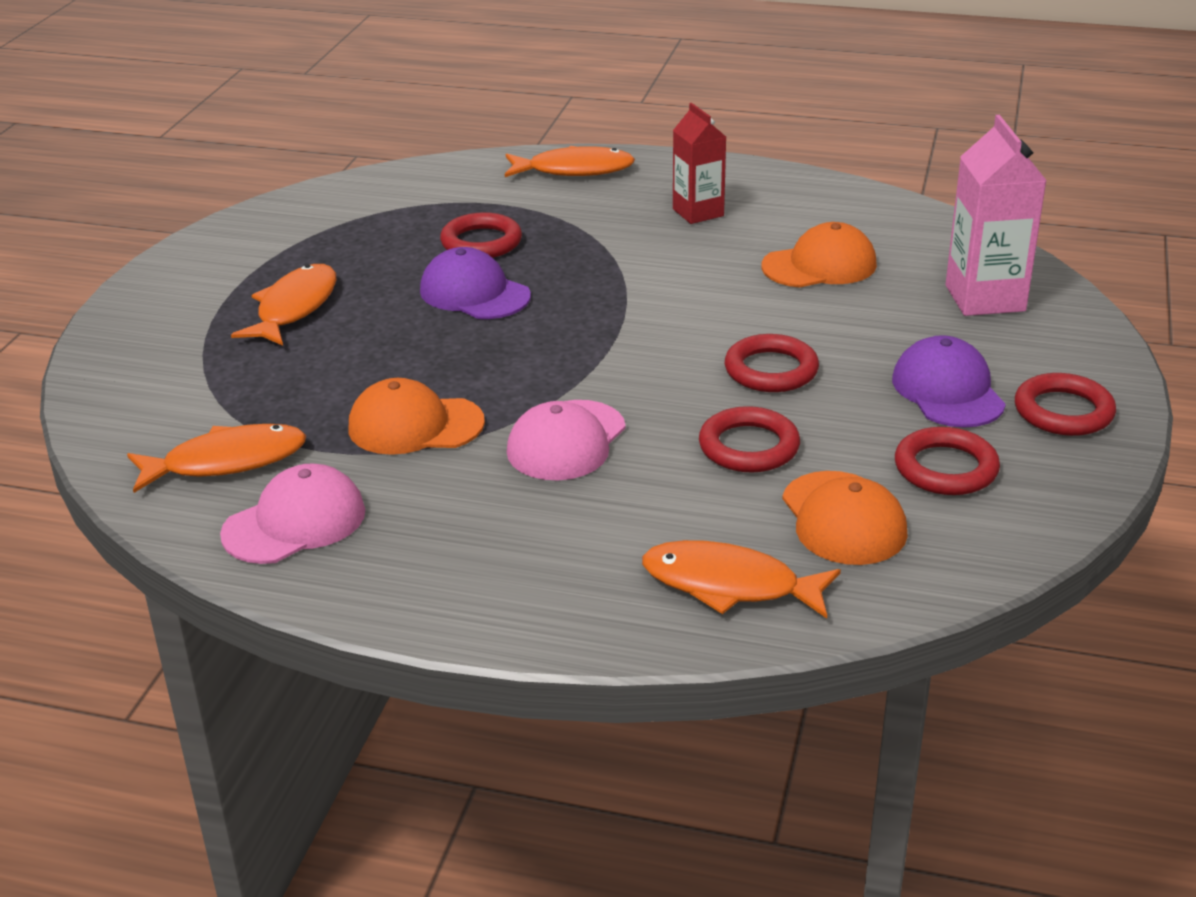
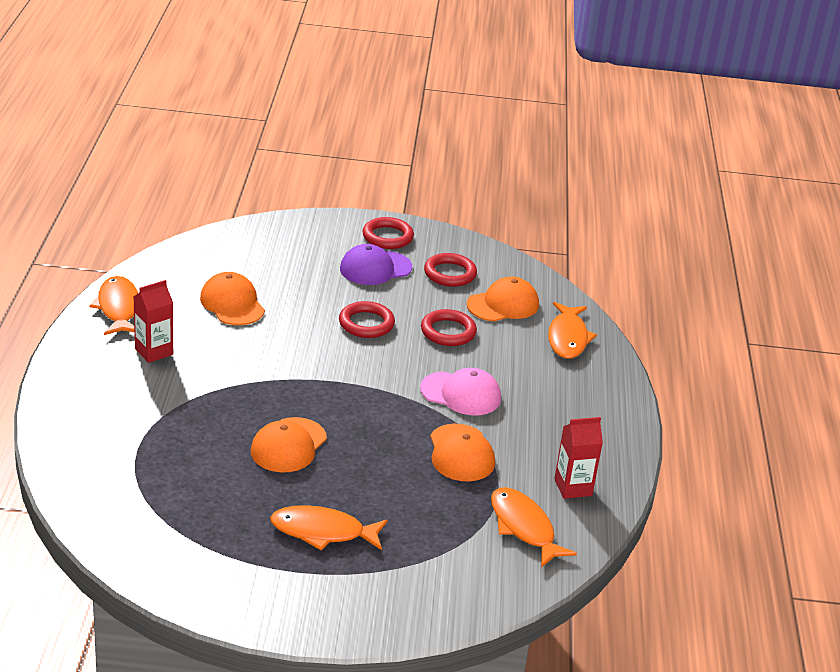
camera: 105 degrees left, 0 degrees up
(295, 522) = (573, 487): pink cap -> red carton
(474, 293) = (288, 445): purple cap -> orange cap
(481, 242) = (208, 450): red ring -> none
(574, 170) = (75, 412): orange fish -> orange fish (118, 308)
(985, 298) = (268, 249): pink carton -> none

